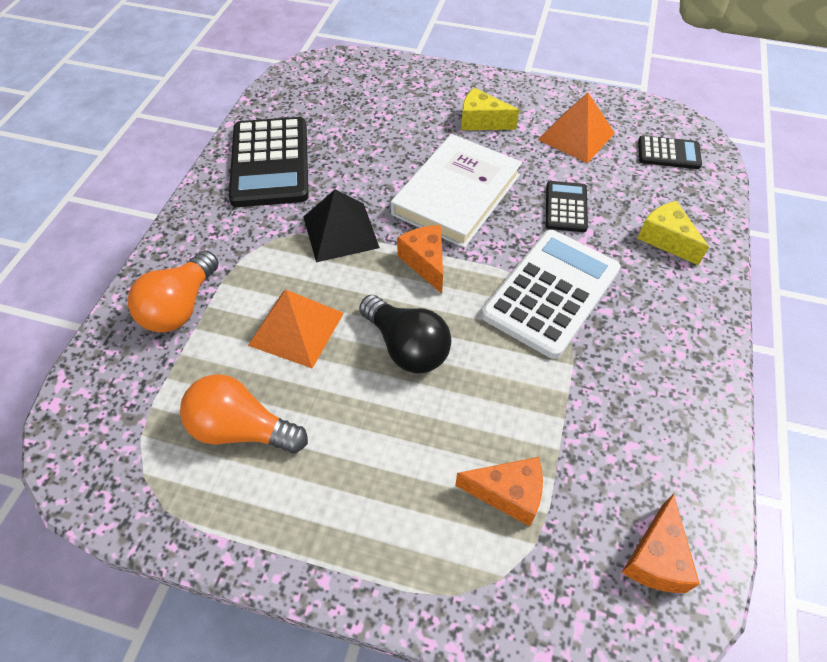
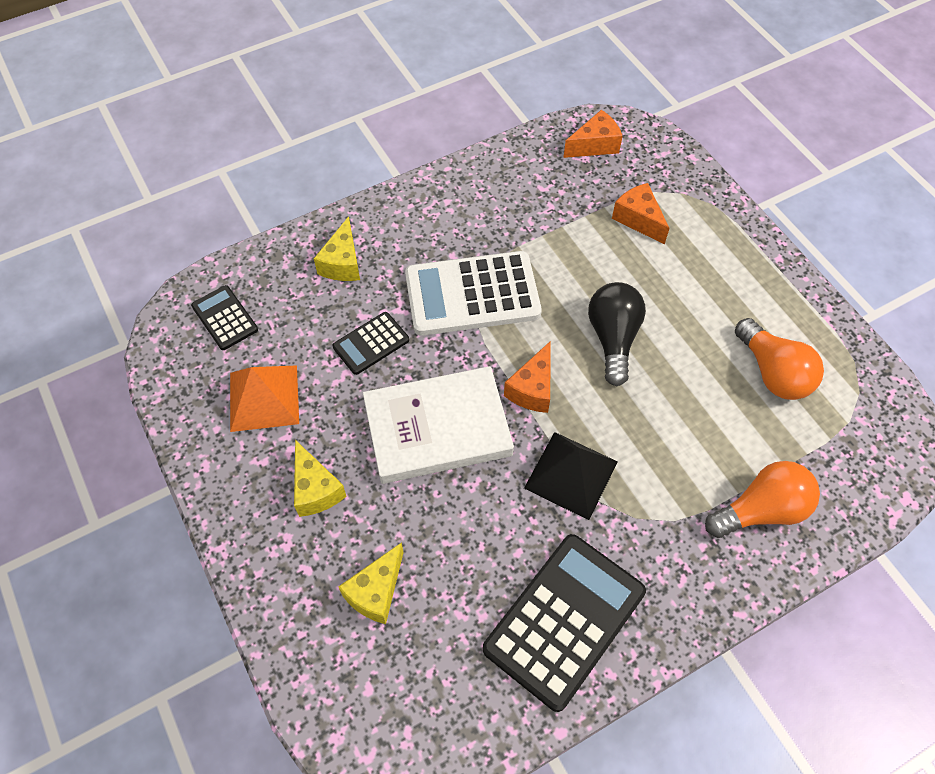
camera: 135 degrees left, 5 degrees up
(296, 328) = (680, 415): orange pyramid -> none
(389, 108) = (376, 592): none -> yellow cheese

